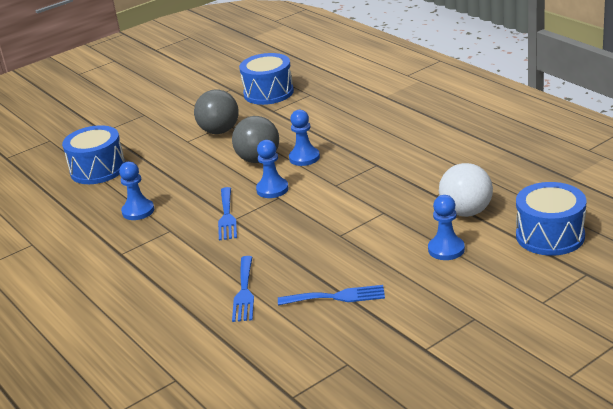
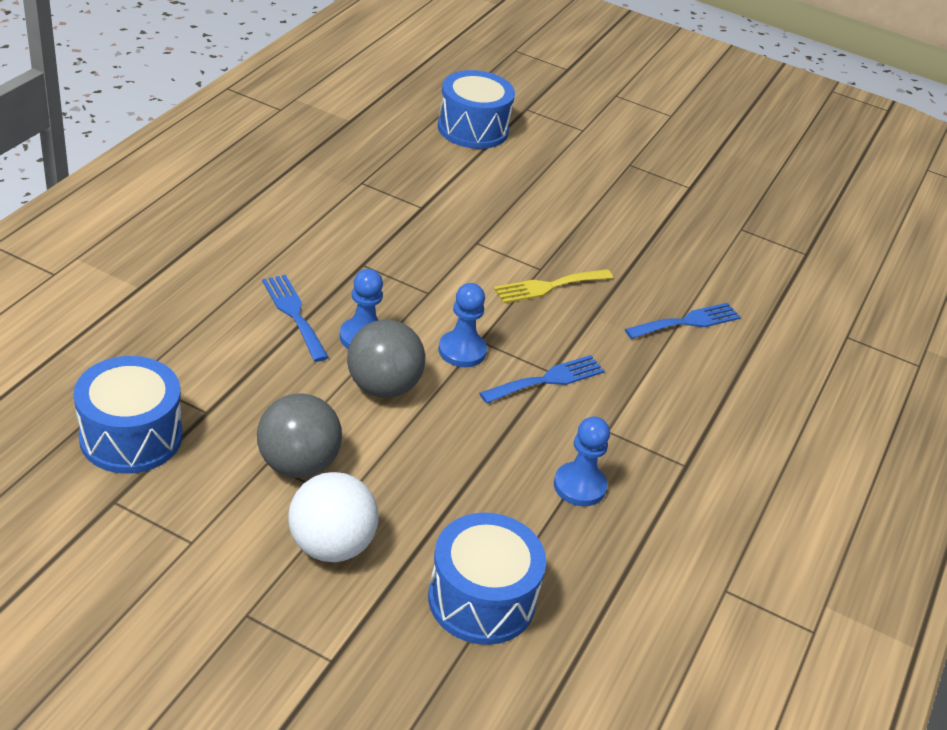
camera: 125 degrees left, 10 degrees up
(318, 235) = (548, 286): none -> yellow fork
(337, 297) = (652, 251): blue fork -> blue fork (294, 314)
(446, 249) = (529, 189): blue pawn -> none
(466, 212) = (450, 182): white ball -> white ball (331, 545)

